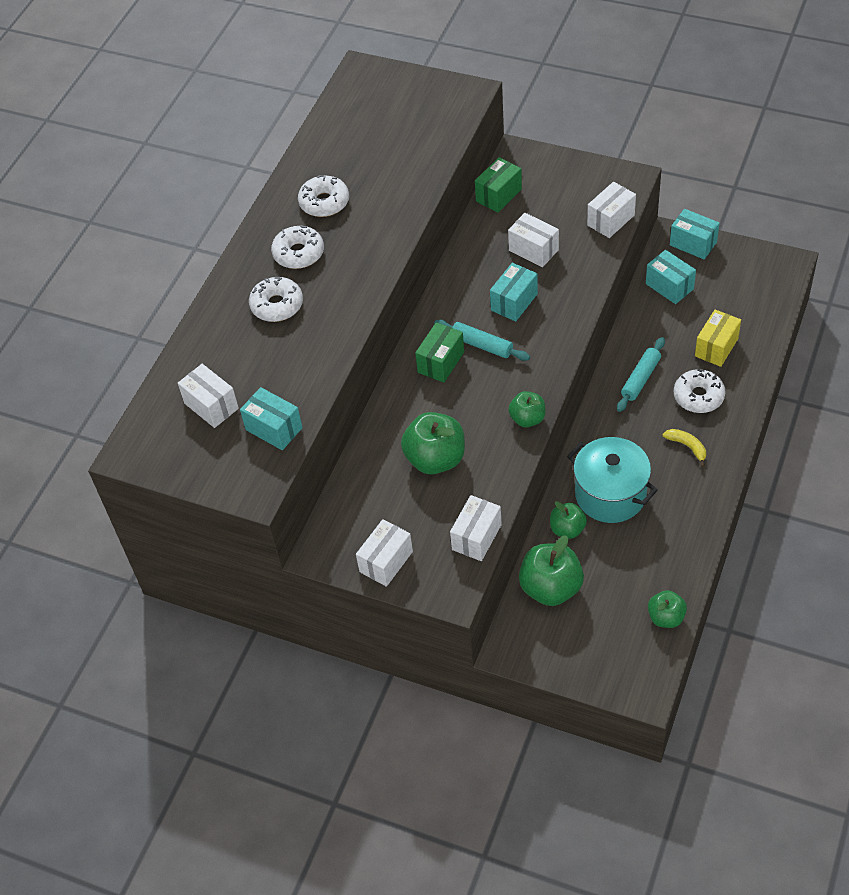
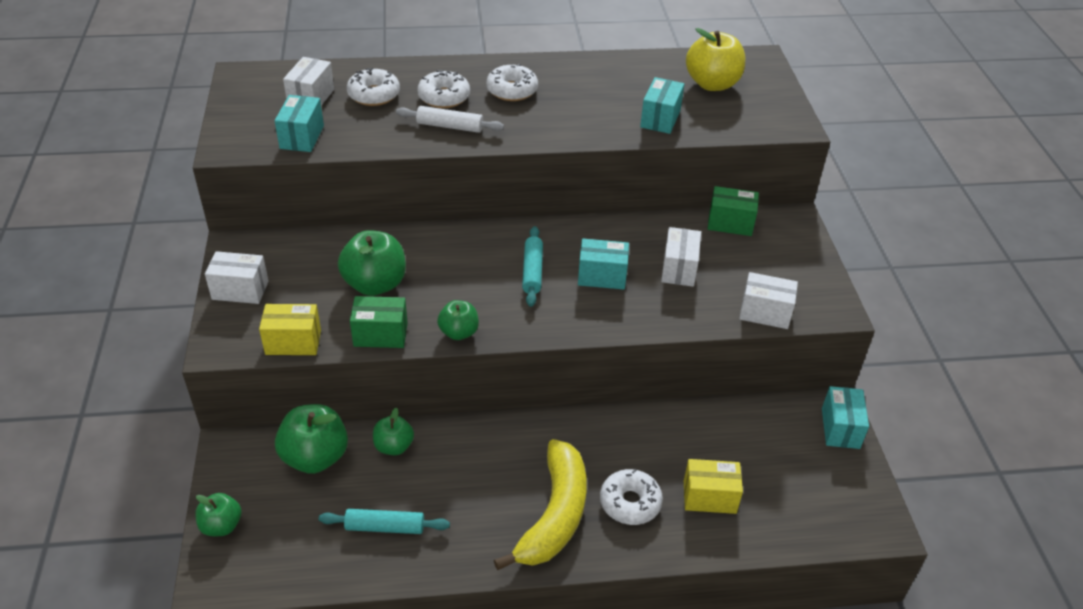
camera: 55 degrees right, 10 degrees down
(324, 202) = (582, 86): white donut -> white donut (374, 95)
(326, 315) = (450, 126): none -> white rolling pin
(379, 117) = (712, 84): none -> yellow apple
(441, 362) = (494, 251): green box -> green box (380, 335)
(476, 537) = (293, 342): white box -> yellow box
(610, 494) = (455, 467): turquoise pot -> none
(640, 379) = (621, 443): turquoise rolling pin -> turquoise rolling pin (385, 527)
(666, 617) = (315, 570): green apple -> green apple (221, 526)
(669, 286) = (764, 427): turquoise box -> turquoise box (660, 119)
(687, 447) = (554, 515): yellow banana -> yellow banana, size x2.43

